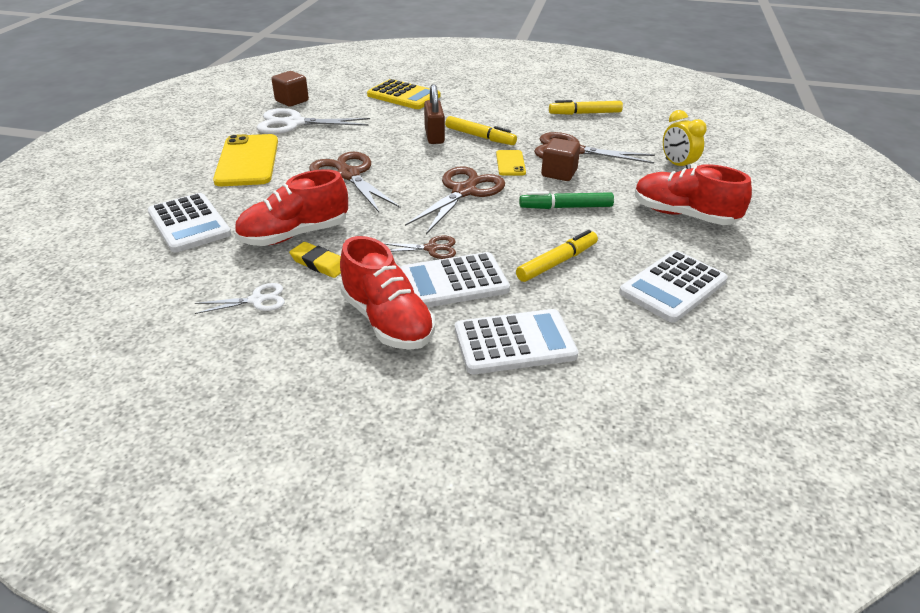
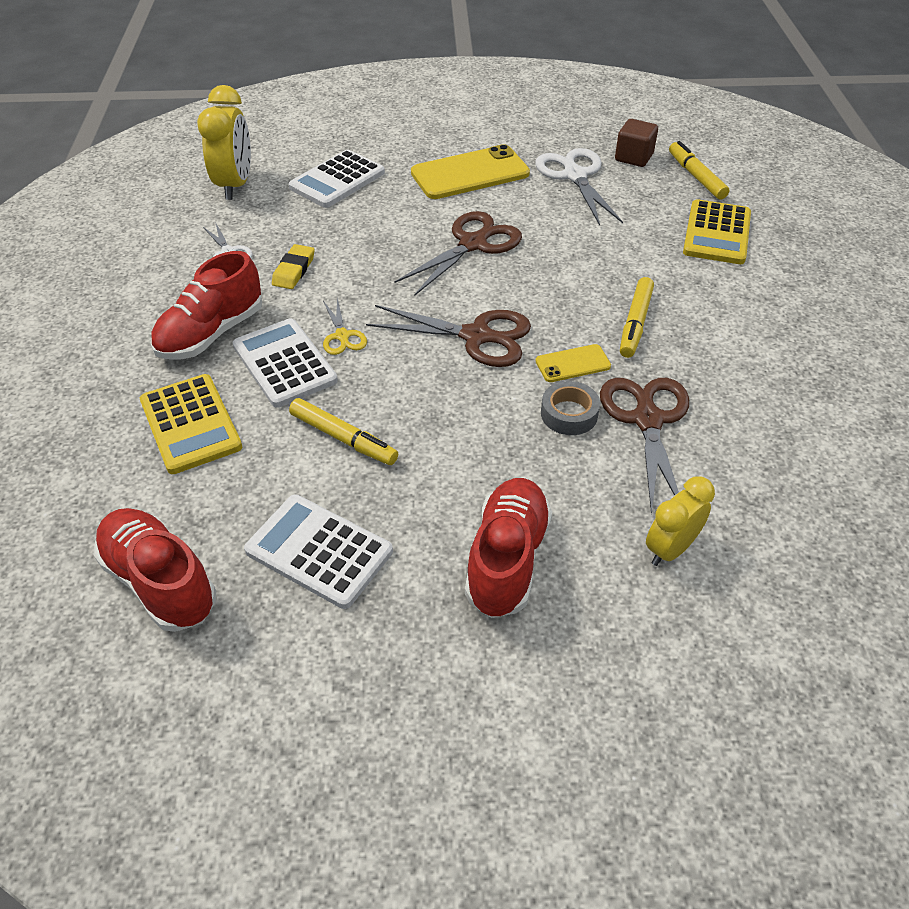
camera: 75 degrees right, 10 degrees up
(131, 286) = (235, 185): none -> yellow clock
(294, 235) = (338, 242): red shoe -> red shoe (160, 582)
(431, 248) = (342, 336): brown scissors -> yellow scissors
(434, 136) = (611, 284): brown padlock -> none
(514, 343) = (190, 424): white calculator -> yellow calculator
(559, 173) = (569, 414): brown cube -> grey tape
(566, 207) = (476, 432): green marker -> none
(585, 113) = (797, 421): yellow marker -> yellow marker (696, 177)

